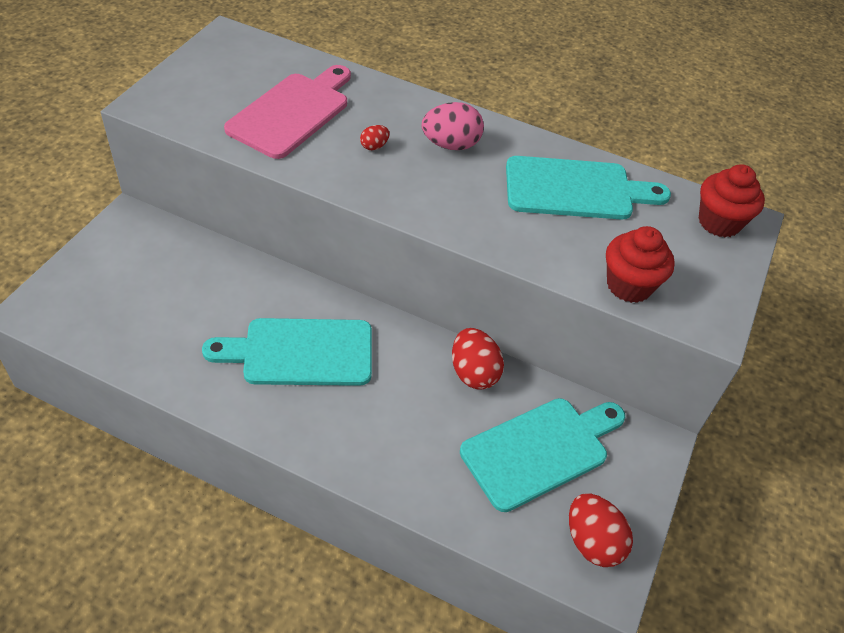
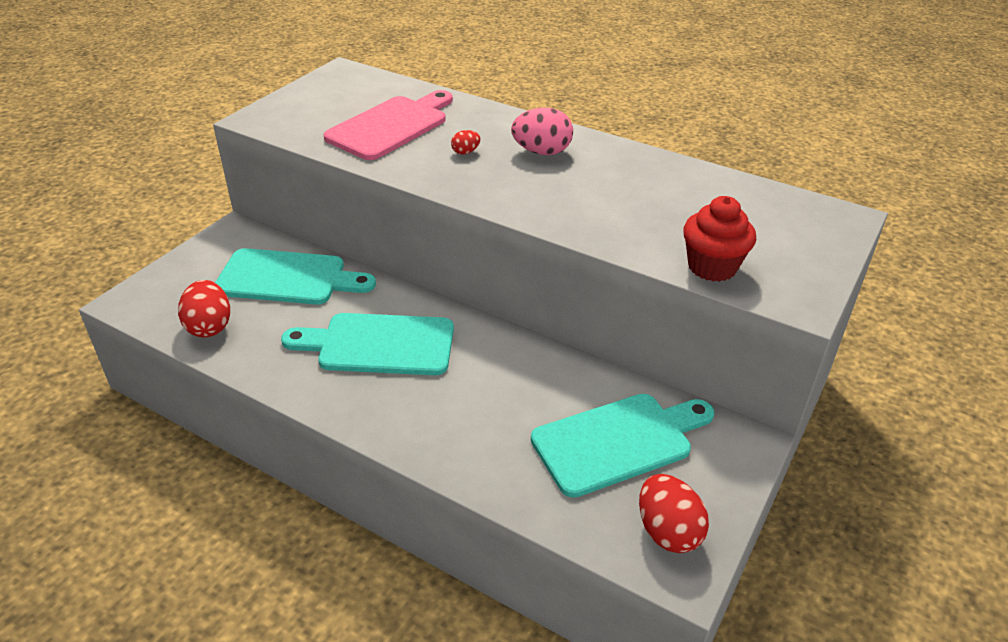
camera: 10 degrees right, 10 degrees down
(473, 373) = (554, 369): red egg -> red egg (209, 327)
(576, 189) = (665, 188): turquoise cutting board -> turquoise cutting board (288, 278)
(719, 222) = (815, 217): red cupcake -> none

